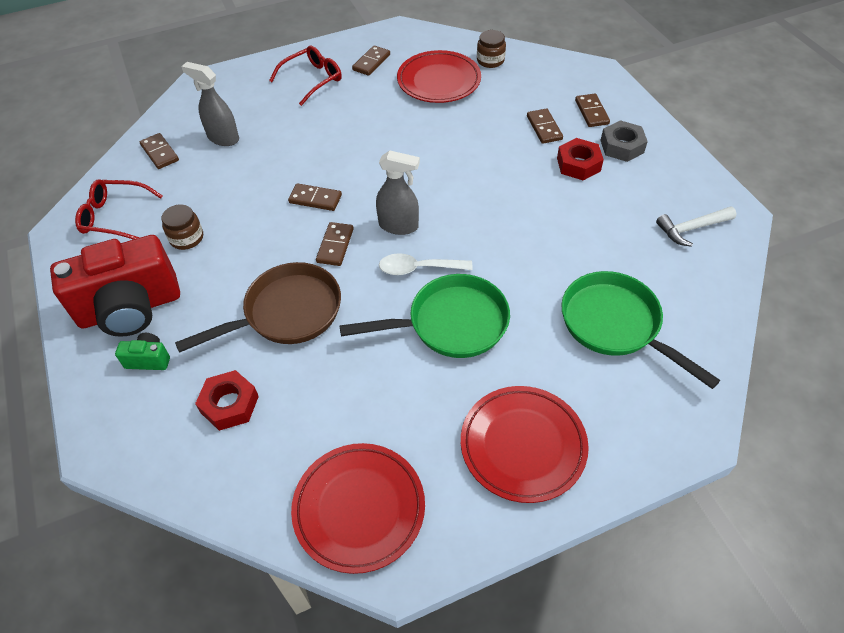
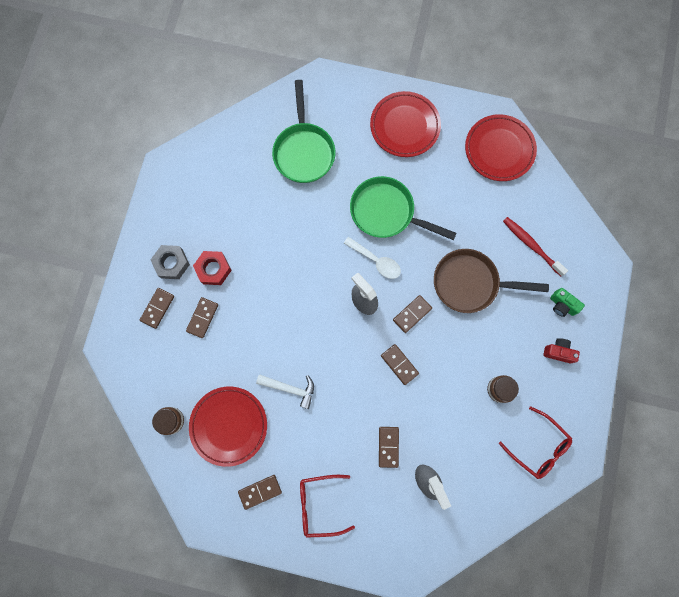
camera: 145 degrees left, 25 degrees up
(130, 308) = (558, 352): red camera -> red camera, size x0.41
(159, 153) = (480, 497): brown domino -> brown domino (388, 446)
(229, 404) = (531, 245): red nut -> red toothbrush
(691, 229) = (201, 175): white hammer -> white hammer (290, 389)

